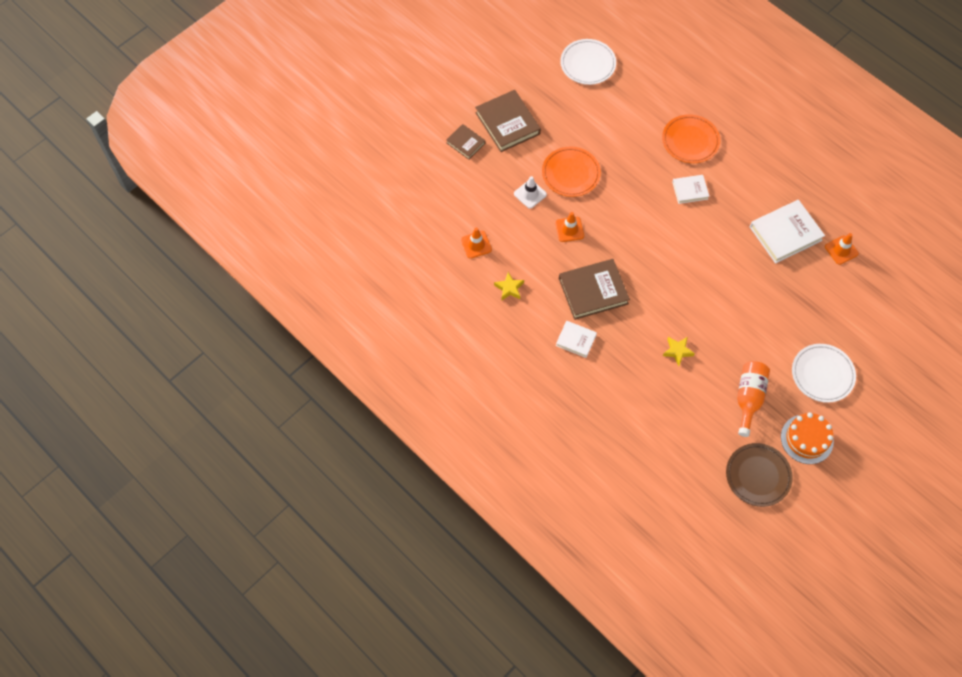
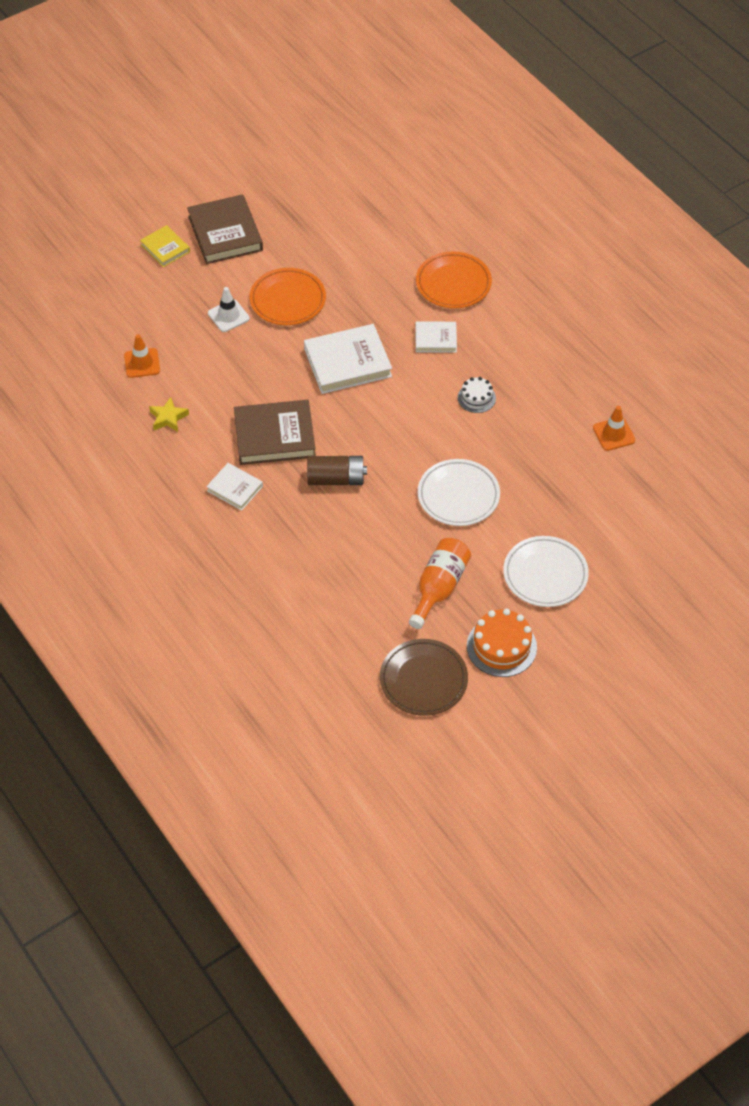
camera: 10 degrees right, 10 degrees down
(465, 143) = (165, 248): brown book -> yellow book
(569, 229) = (266, 362): orange traffic cone -> none
(587, 64) = (348, 180): white plate -> white plate (458, 495)
(648, 320) = (336, 479): none -> brown battery
(677, 351) = (362, 520): yellow star -> none
(733, 235) = (476, 398): none -> white cake
(785, 233) = (545, 405): white book -> white book (347, 362)

